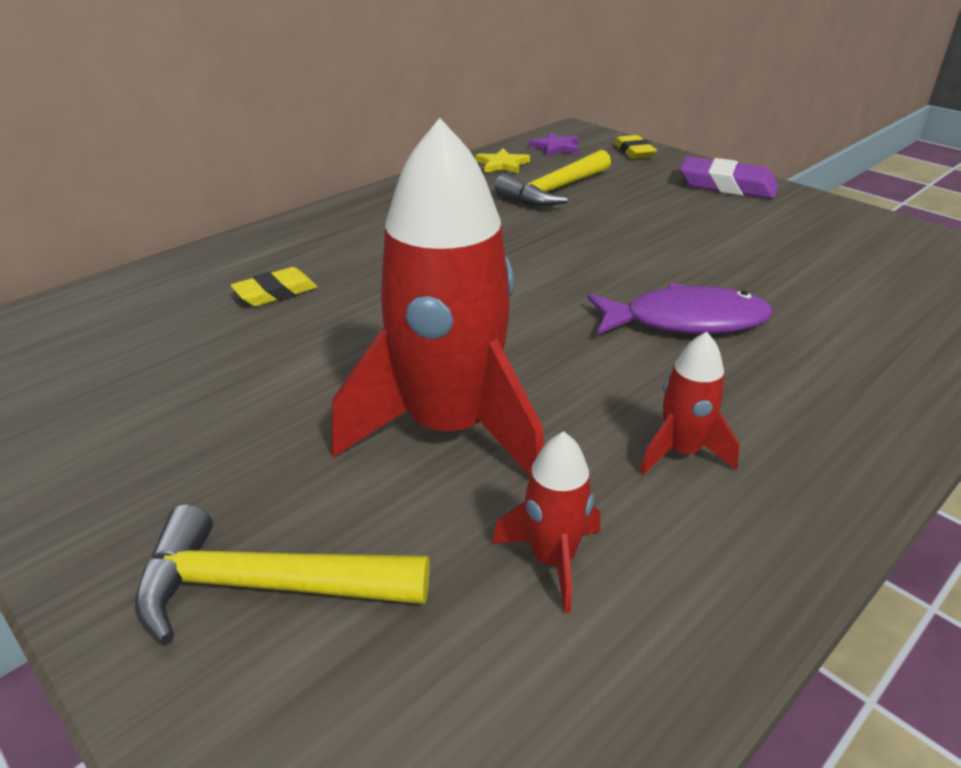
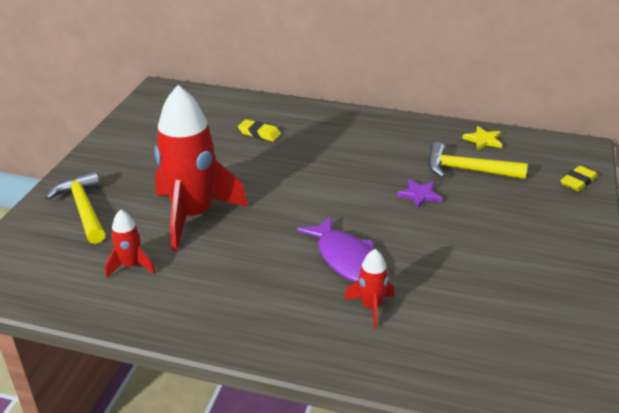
camera: 60 degrees right, 0 degrees up
(555, 147) = (540, 149): purple star -> purple star (419, 195)
(681, 452) = (222, 283): red rocket -> red rocket (371, 307)
(727, 185) = (568, 235): purple eraser -> none

